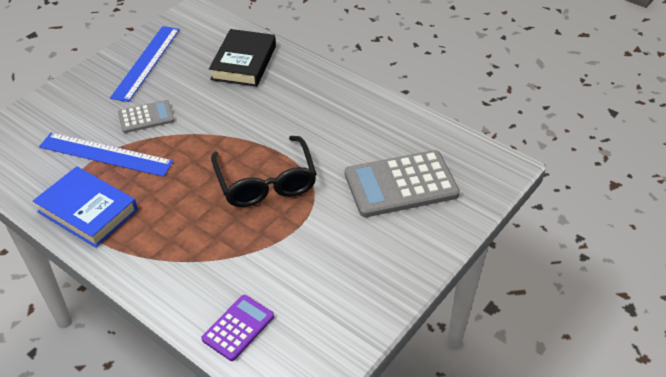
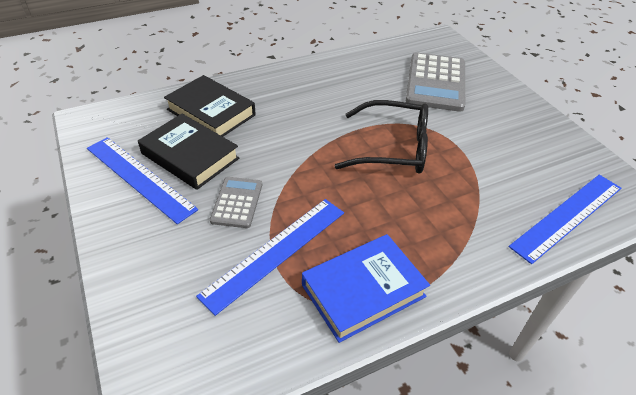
camera: 65 degrees left, 0 degrees up
(183, 74) = (190, 156): none -> black book
(238, 328) = (567, 216): purple calculator -> blue ruler

